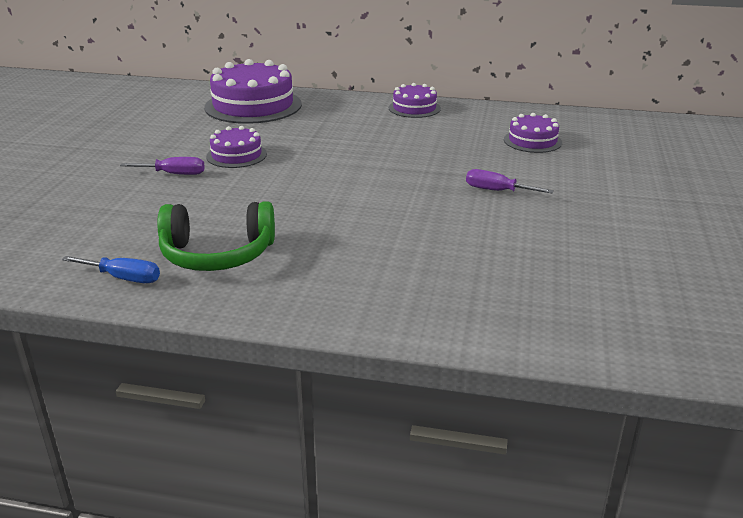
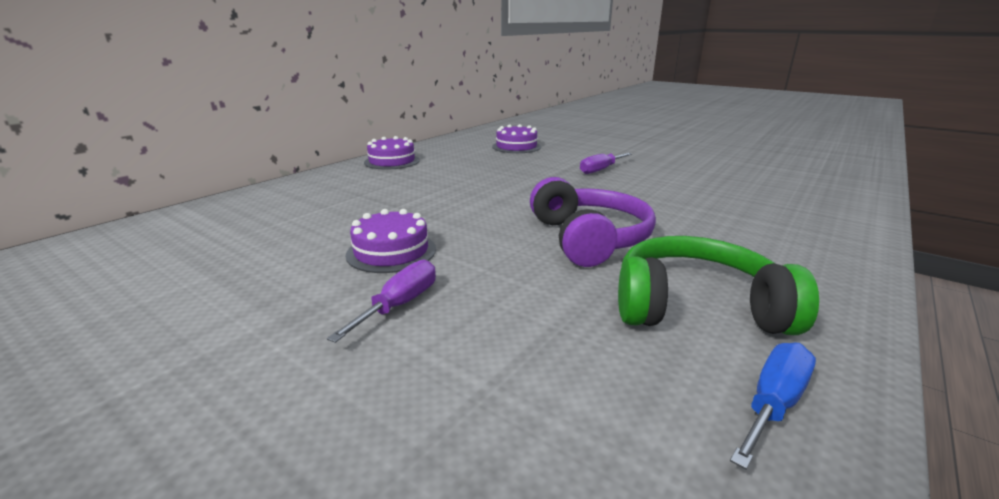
camera: 65 degrees left, 5 degrees down
(217, 254) = (696, 307): green headphones -> green headphones turned 105 degrees counterclockwise
(253, 106) = (240, 219): purple cake -> none
(305, 208) = (588, 238): none -> purple headphones

